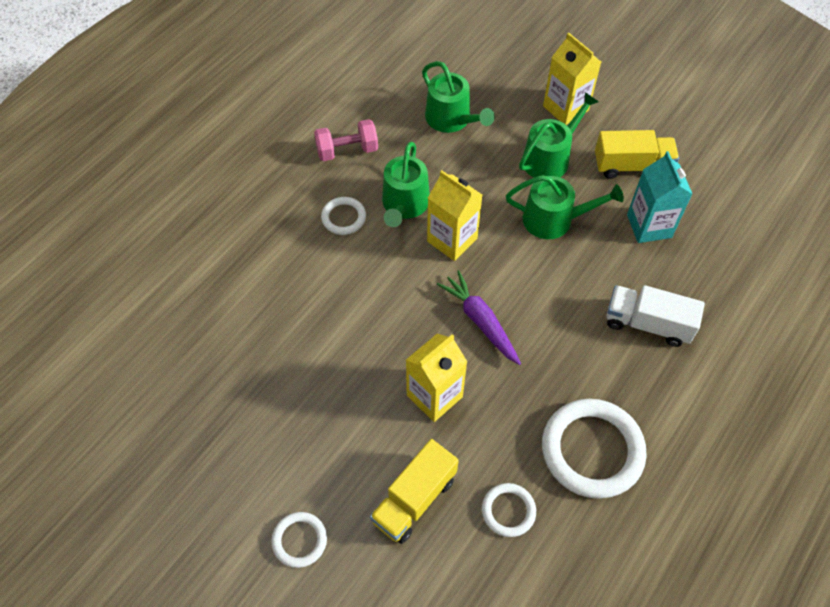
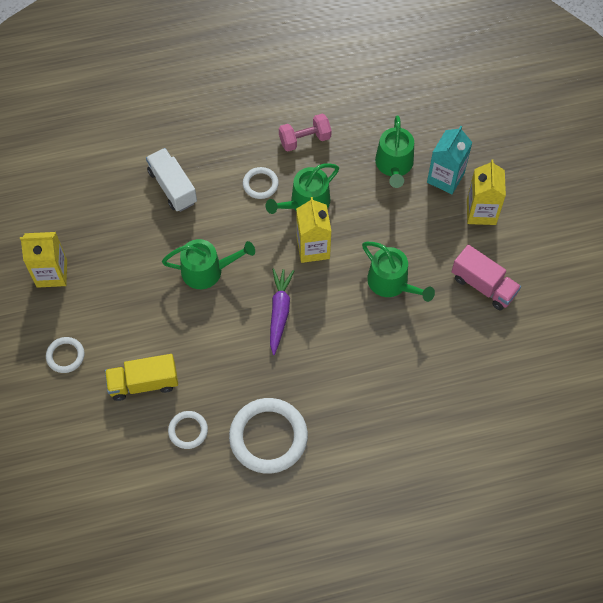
camera: 40 degrees right, 5 degrees up
(347, 150) = (305, 139): pink dumbbell -> pink dumbbell turned 45 degrees counterclockwise
(434, 396) = (209, 335): yellow carton -> yellow carton (52, 273)
(549, 158) = (432, 239): green watering can -> green watering can (207, 270)
(632, 166) = (483, 285): yellow truck -> pink truck
(647, 323) = (381, 393): white truck -> white truck (172, 187)
(649, 226) = (450, 333): turquoise carton -> turquoise carton (445, 178)

